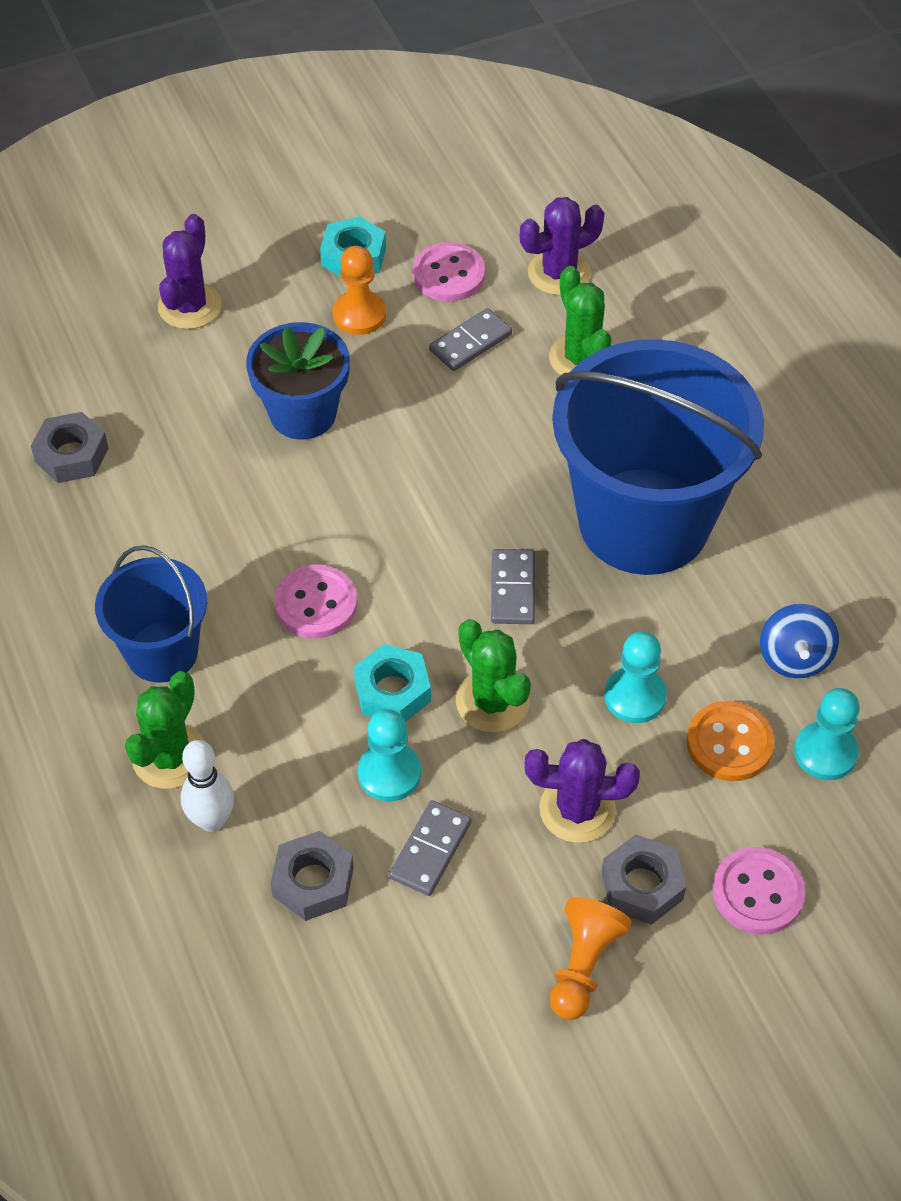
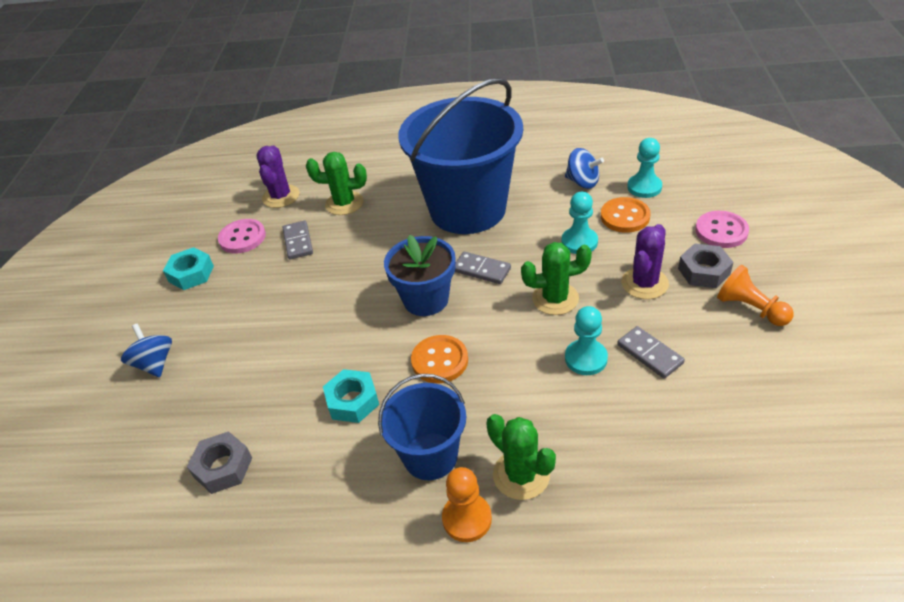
camera: 60 degrees left, 10 degrees down
(190, 306) = (154, 363): purple cactus -> blue spinning top
(212, 820) = (584, 463): white bowling pin -> none
(303, 414) = (289, 328): blue flower pot -> blue flower pot (426, 299)
(313, 882) = (654, 419): grey nut -> none
(316, 604) = (440, 360): pink button -> orange button
(359, 315) = (236, 282): orange pawn -> orange pawn (467, 518)
(392, 691) = (525, 341): turquoise nut -> turquoise nut (352, 401)

